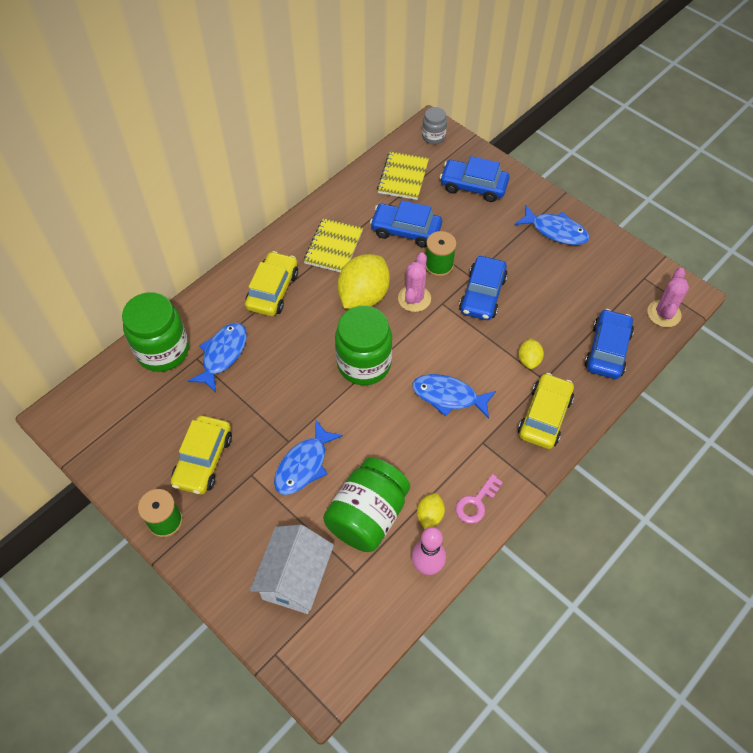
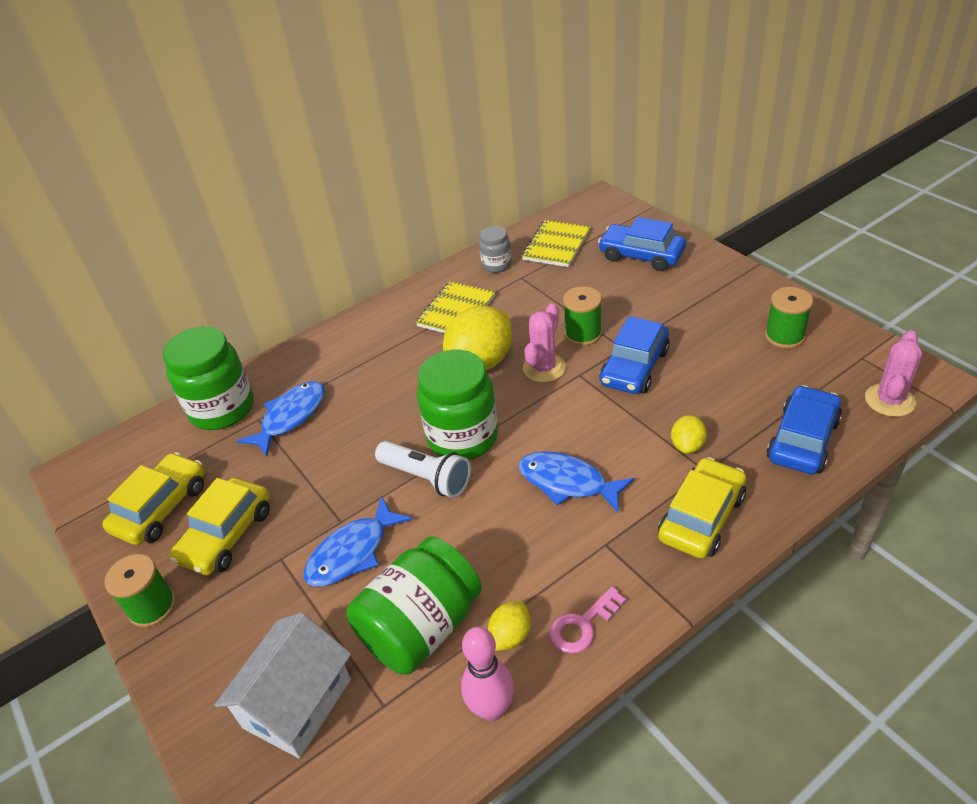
camera: 15 degrees right, 15 degrees down
(272, 290) = (371, 352): yellow car -> yellow car (161, 508)
(344, 400) = (426, 478): none -> white flashlight
(406, 230) = (548, 297): blue car -> none
(433, 137) = (600, 208): grey jar -> grey jar (496, 265)
(555, 231) = (742, 302): blue fish -> none
(589, 261) = (784, 336): none -> green spool

